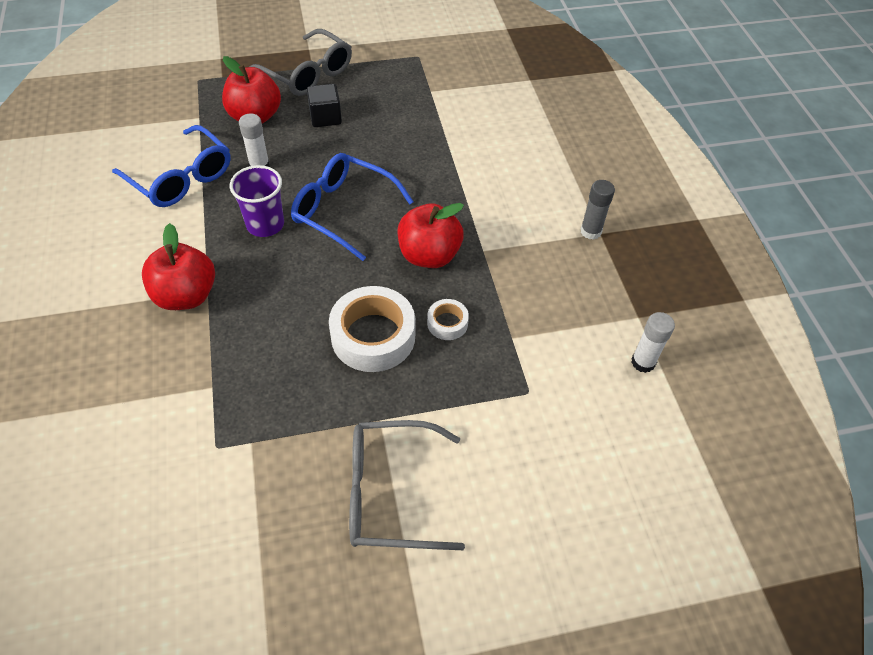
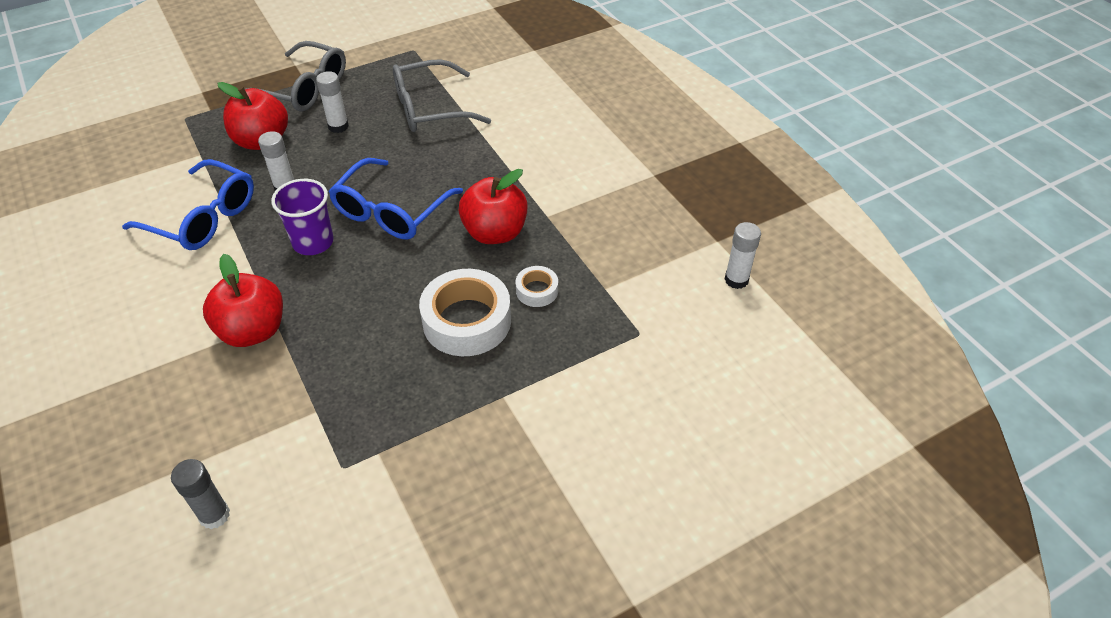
camera: 15 degrees left, 5 degrees down
(325, 117) = (338, 126): black cube -> white glue stick
(343, 211) = (391, 211): blue glasses -> blue glasses turned 75 degrees counterclockwise
(391, 493) = (540, 461): grey glasses -> grey glasses (430, 108)
(590, 231) = (644, 175): grey glue stick -> grey glue stick (214, 515)

